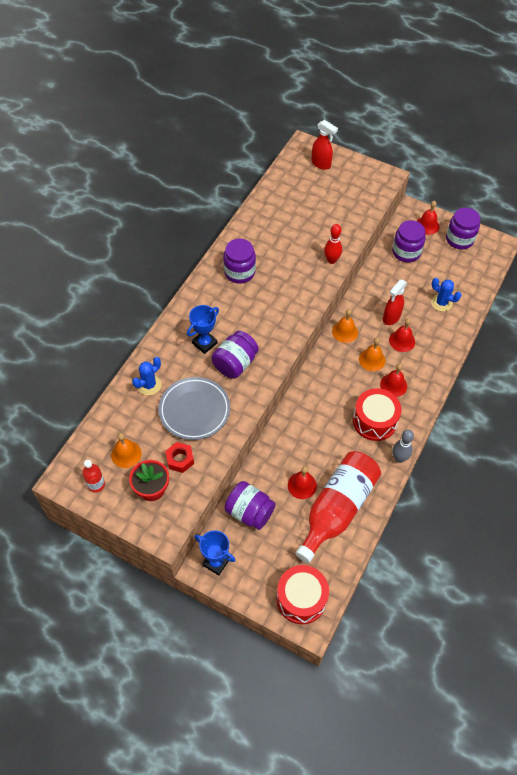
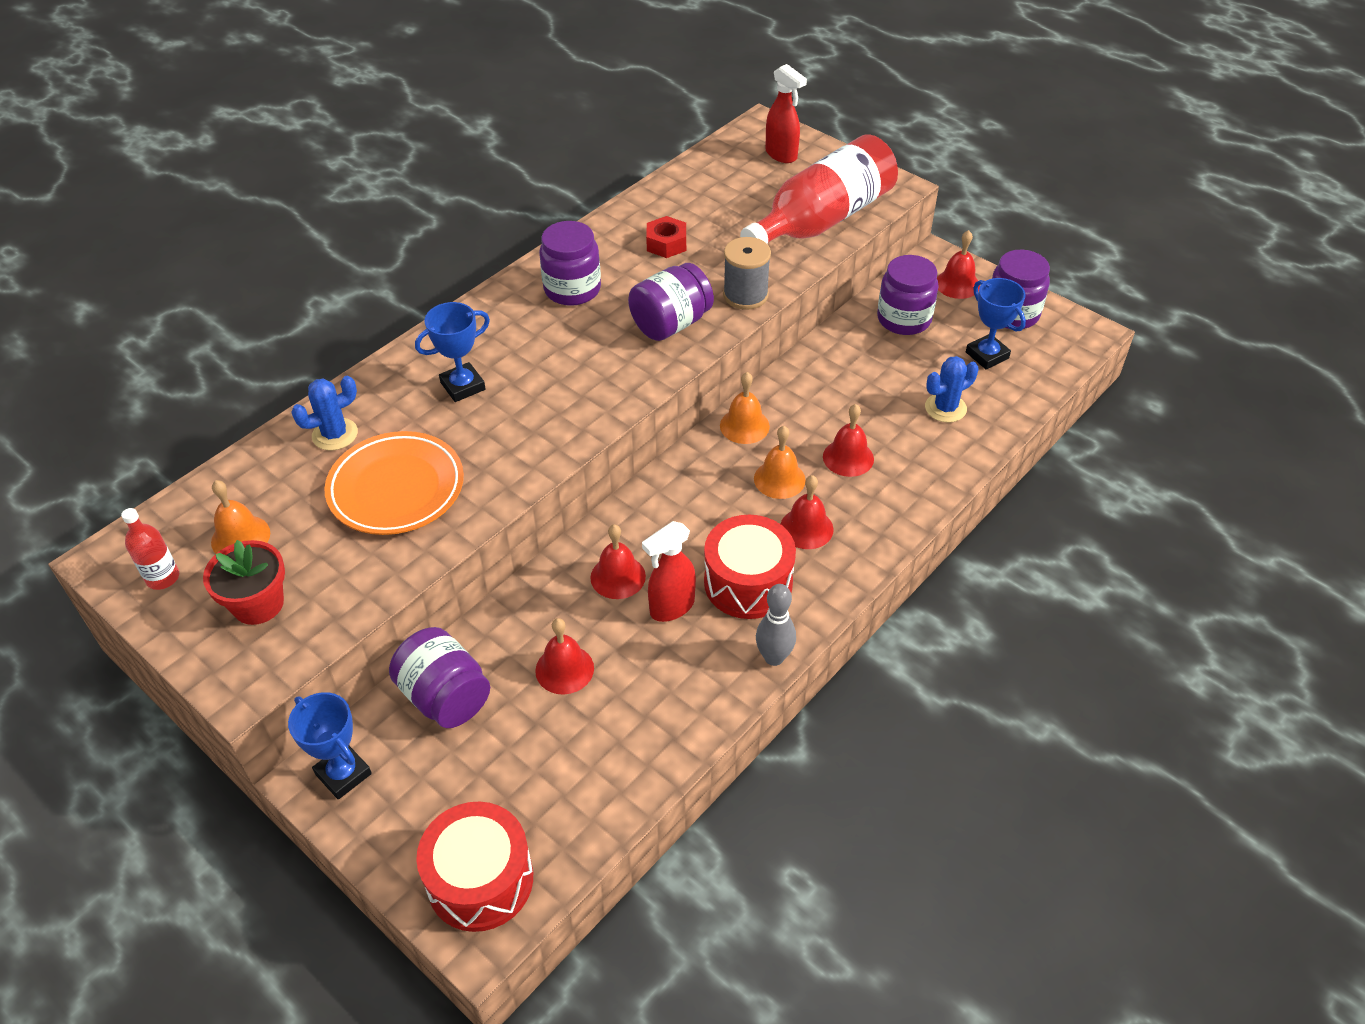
camera: 15 degrees right, 10 degrees down
(180, 459) = (332, 564): red nut -> red nut (666, 244)
(194, 410) = (396, 488): grey plate -> orange plate
(235, 363) = (503, 426): purple jar -> purple jar (671, 324)
(310, 430) = (618, 577): none -> red bell
(331, 260) = (745, 295): red bowling pin -> grey spool
(337, 509) = (617, 725): red bottle -> red bottle (822, 220)
(391, 318) = (840, 417): red spray bottle -> red spray bottle (671, 607)
(441, 303) = (945, 408): blue cactus -> blue cactus turned 75 degrees counterclockwise
(453, 267) = (987, 355): none -> blue trophy

